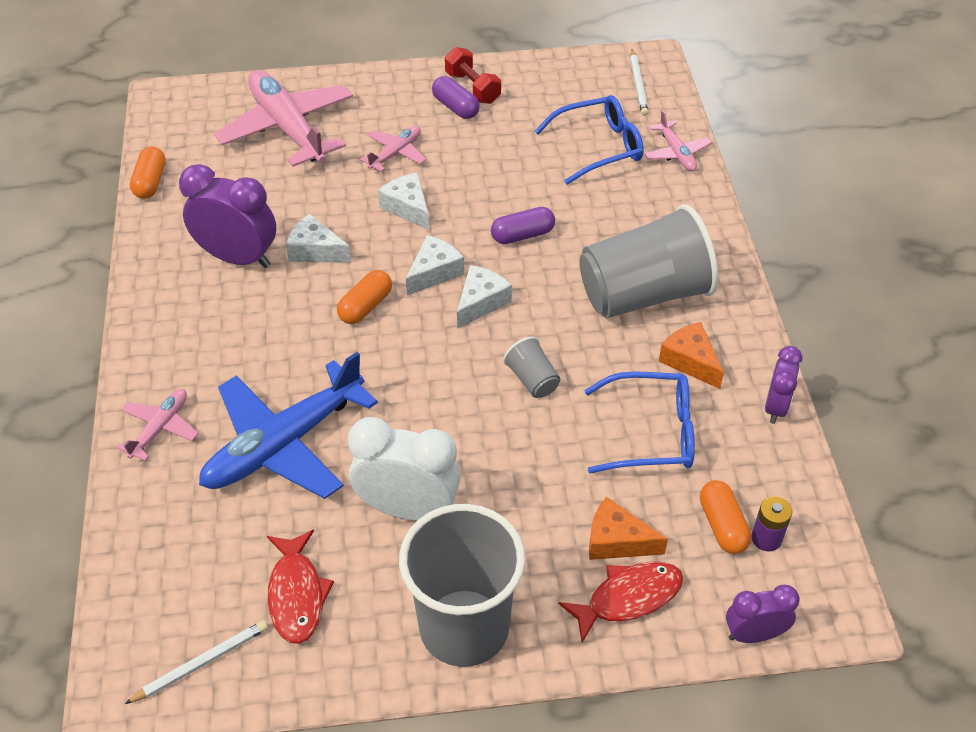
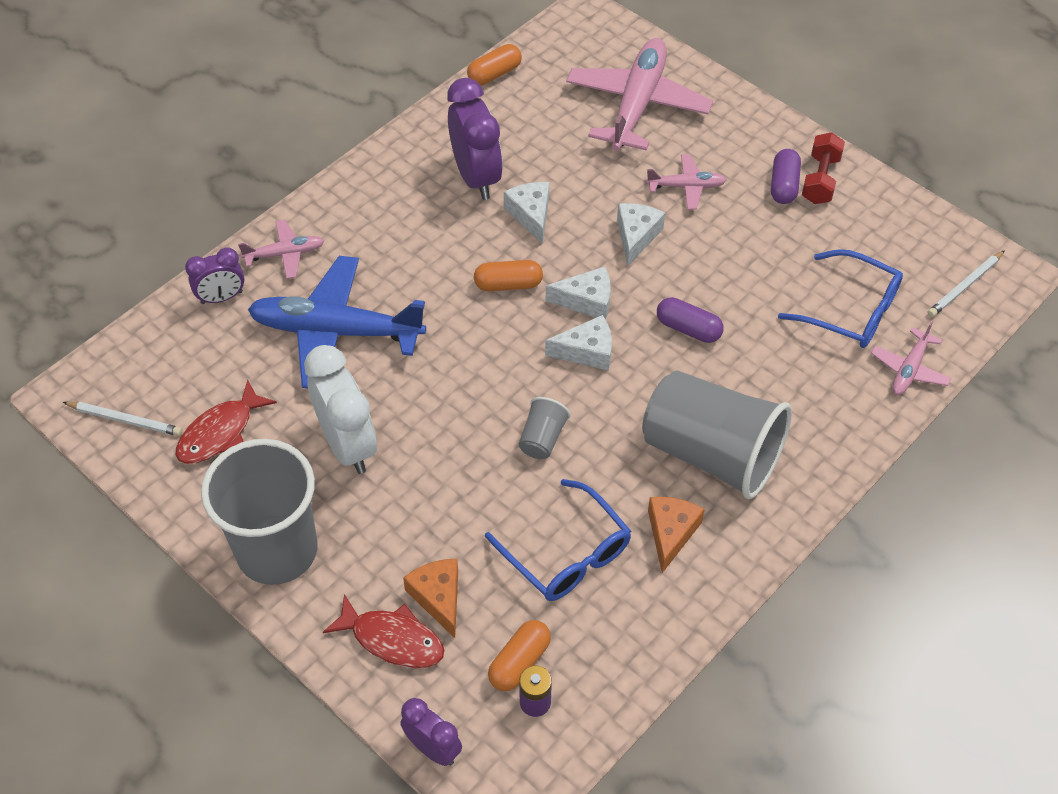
camera: 50 degrees right, 5 degrees up
(776, 407) = (682, 627): purple clock -> purple clock (221, 297)

